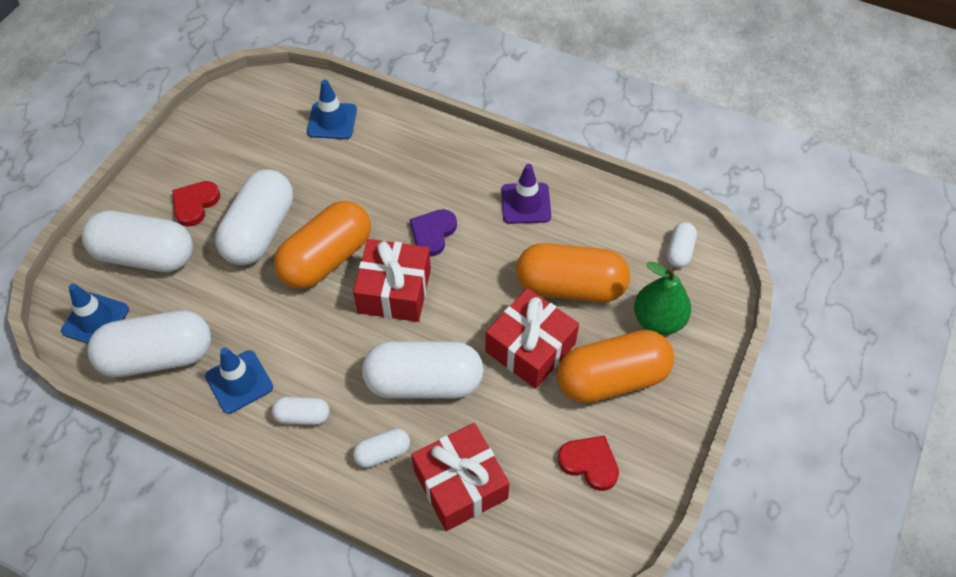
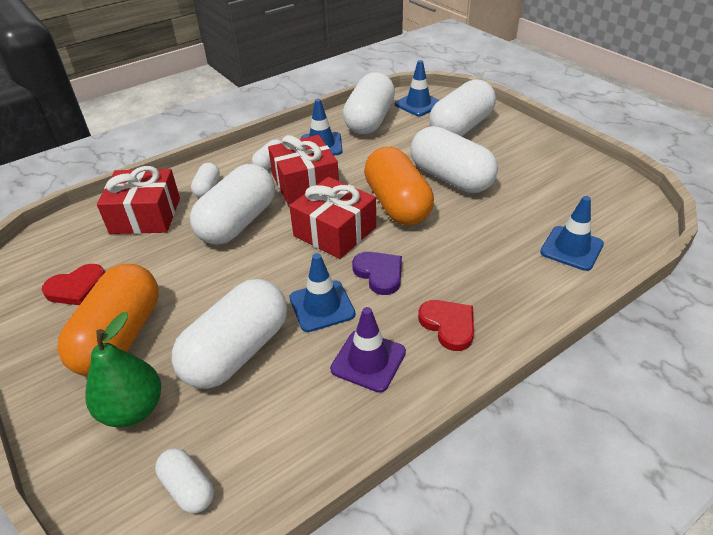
camera: 120 degrees right, 15 degrees down
(195, 204) = (500, 154): red heart -> red heart (448, 325)
(492, 255) = (322, 306): none -> blue traffic cone
(530, 348) = (205, 294): red gift -> red gift (305, 183)
(570, 287) = (237, 351): orange capsule -> white capsule

